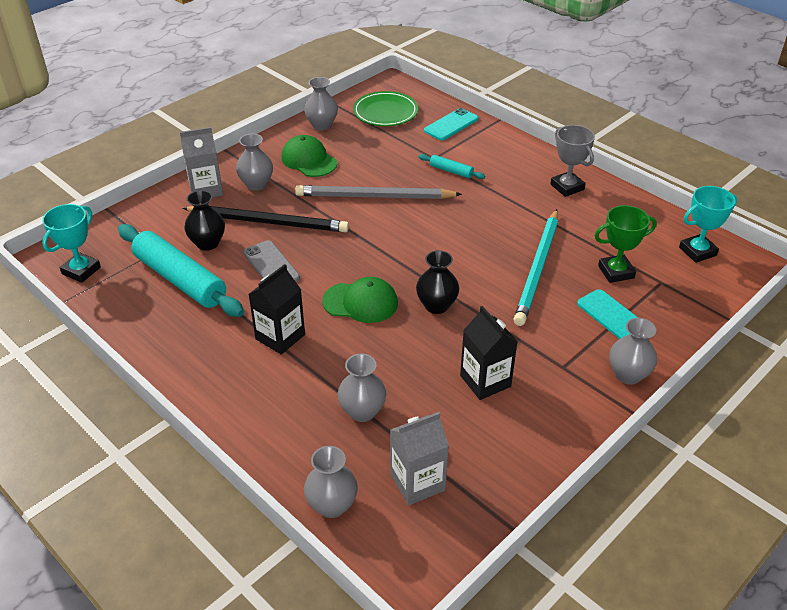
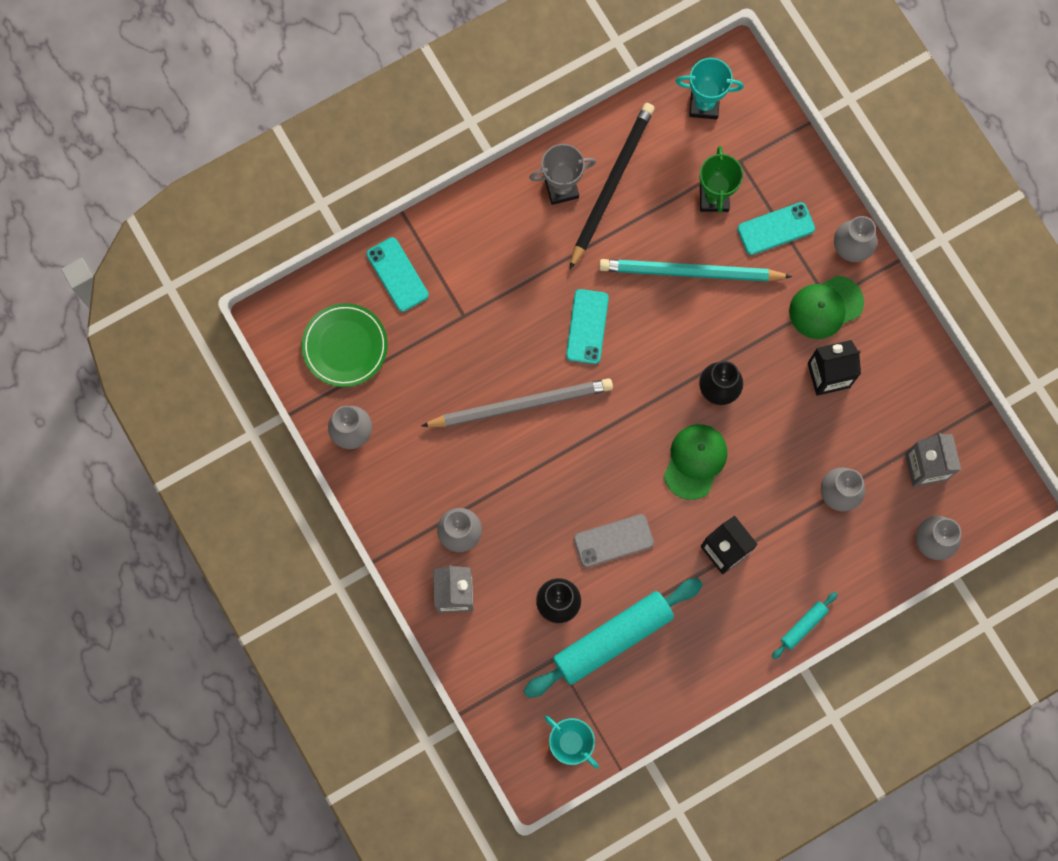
camera: 75 degrees left, 35 degrees up
(269, 222) = (537, 531): black pencil -> black pencil (611, 184)
(309, 160) = (426, 463): green cap -> green cap (825, 307)
(374, 196) = (521, 404): grey pencil -> grey pencil turned 120 degrees counterclockwise
(451, 171) = (495, 305): turquoise rolling pin -> turquoise rolling pin (803, 626)
(457, 219) = (587, 326): none -> turquoise phone
(537, 269) = (690, 272): turquoise pencil -> turquoise pencil turned 150 degrees clockwise
(697, 251) = (704, 105): turquoise trophy -> turquoise trophy turned 75 degrees counterclockwise

